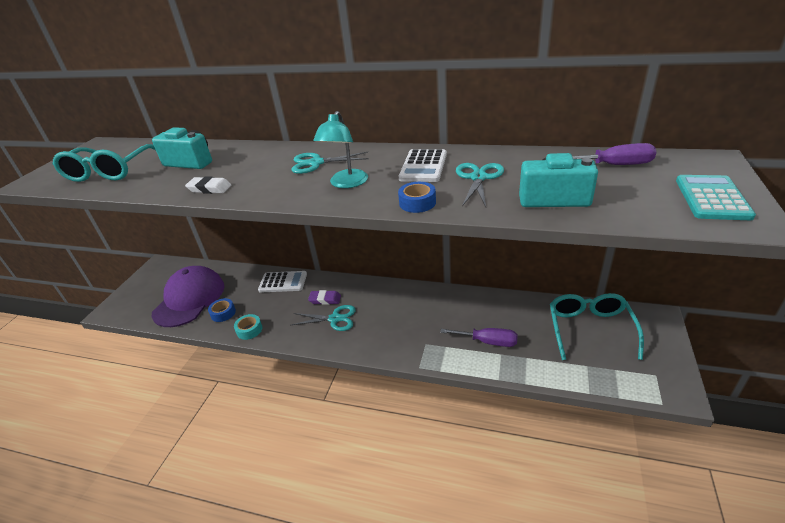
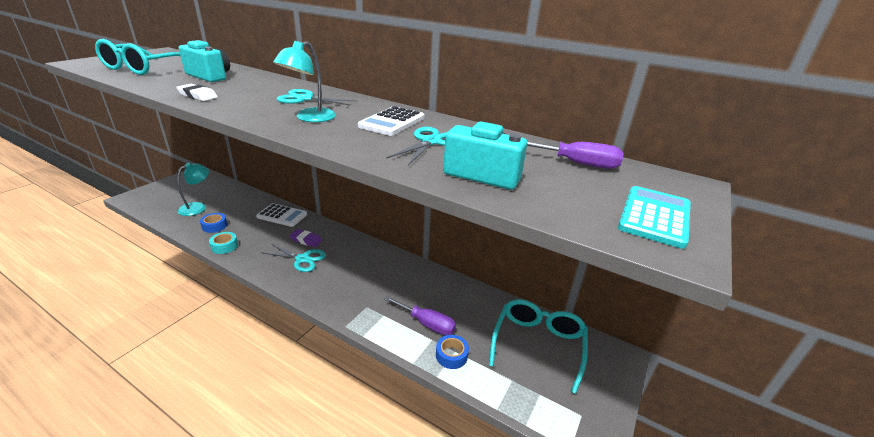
camera: 10 degrees right, 5 degrees down
(189, 299) = (197, 207): purple cap -> turquoise lamp
(417, 203) = (351, 146): blue tape -> blue tape (451, 355)

